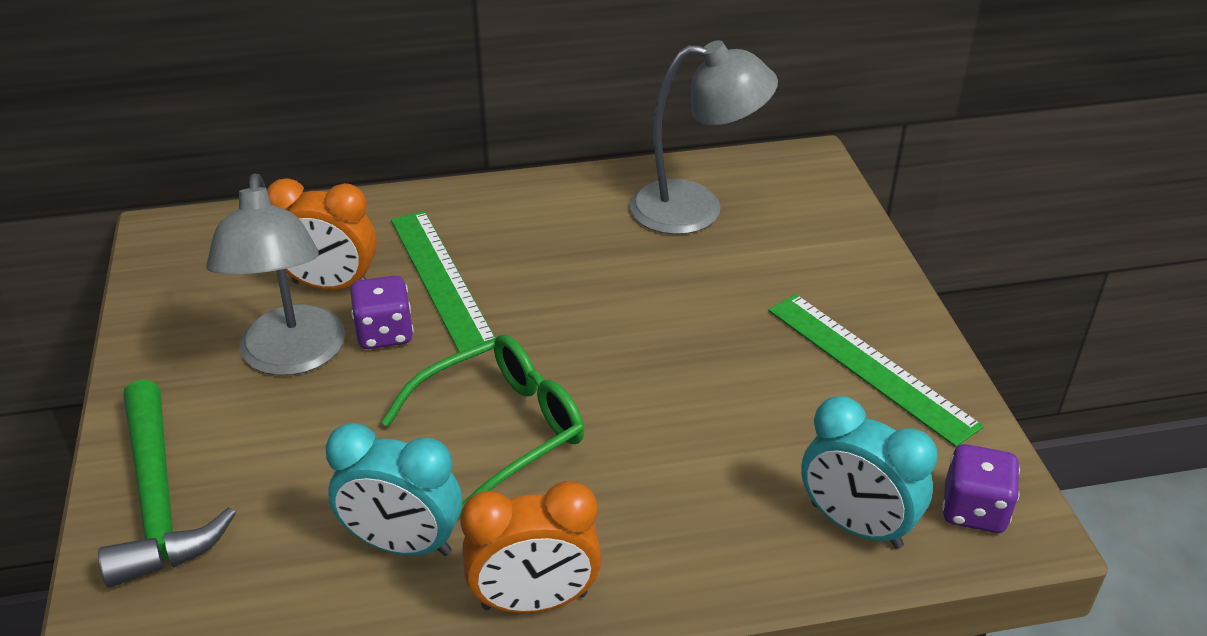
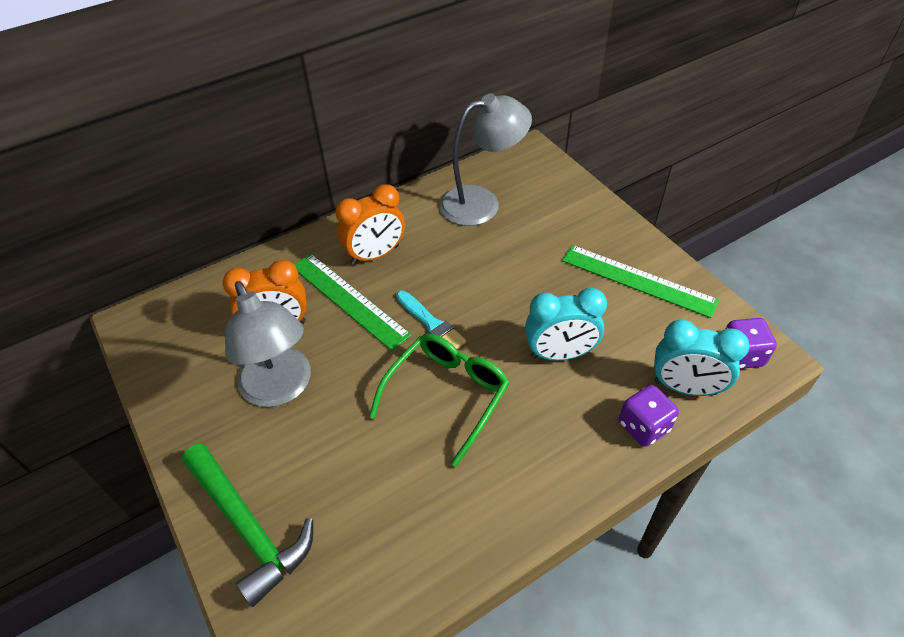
camera: 20 degrees left, 10 degrees up
(384, 333) = (334, 351): purple dice -> purple dice (643, 426)
(403, 544) = (430, 498): turquoise clock -> turquoise clock (560, 354)
(533, 337) = (431, 323): none -> turquoise brush
(534, 601) = (532, 506): orange clock -> orange clock (375, 255)

